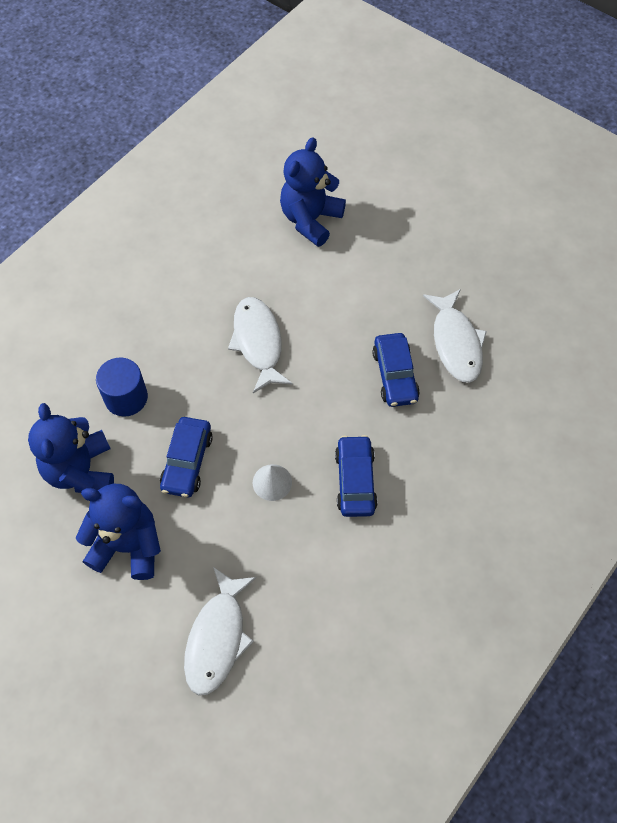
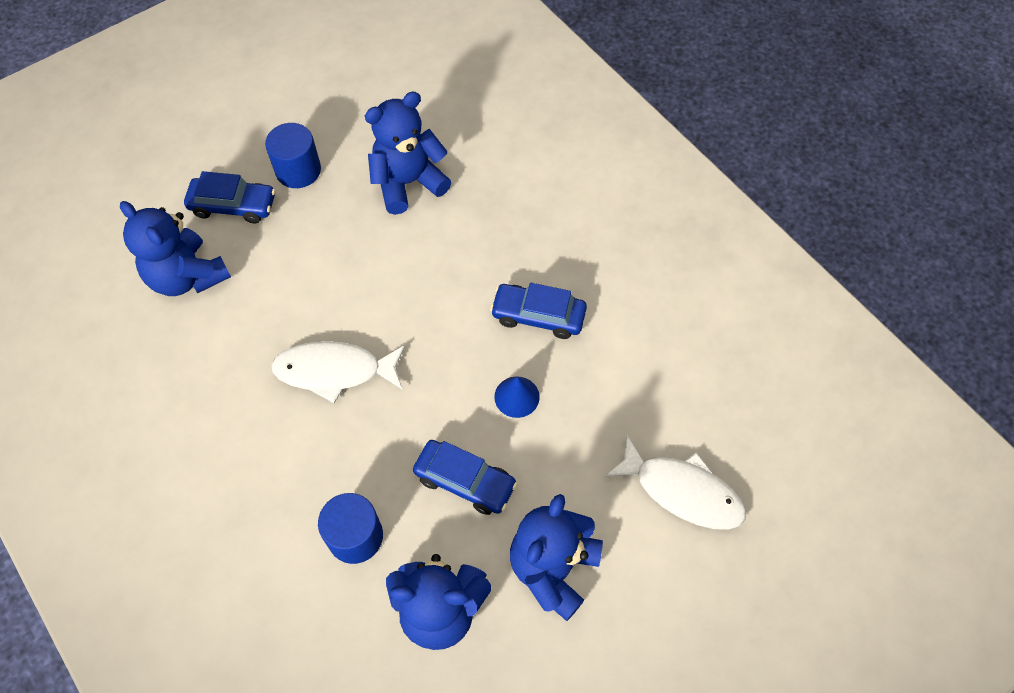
camera: 75 degrees left, 0 degrees up
(272, 482) = (517, 396): white cone -> blue cone
(395, 375) = (427, 247): blue car -> blue car (233, 206)
(436, 259) = (298, 170): none -> blue cylinder
(456, 343) = (408, 183): white fish -> blue teddy bear

